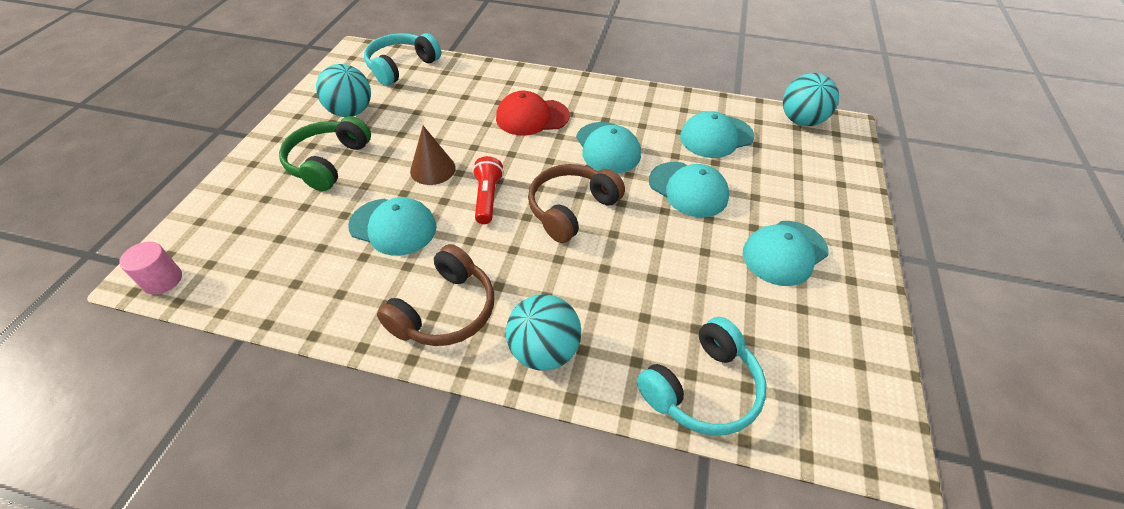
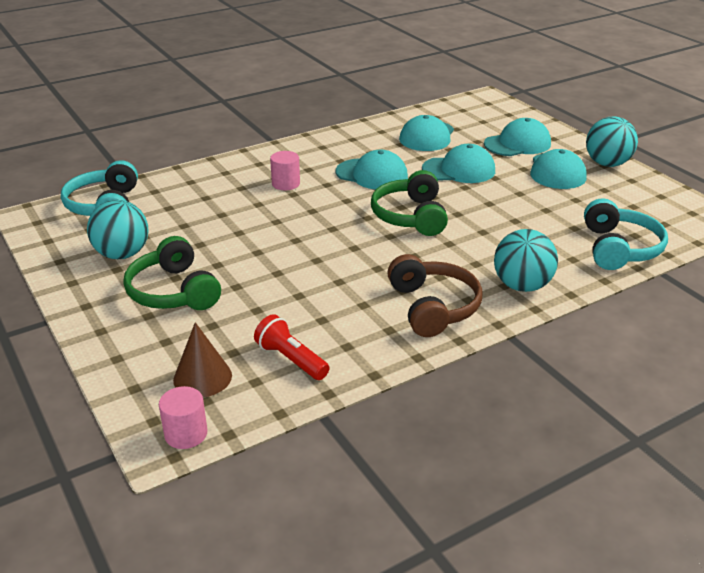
camera: 45 degrees left, 15 degrees down
(393, 226) = (309, 293): turquoise cap -> turquoise cap (517, 144)
(432, 169) = (271, 249): brown cone -> brown cone (202, 377)
(487, 198) = (345, 241): red flashlight -> red flashlight (291, 359)
(532, 117) = (286, 184): red cap -> pink cylinder
(571, 209) = (411, 216): brown headphones -> green headphones
(801, 121) = (459, 105): turquoise ball -> turquoise ball (607, 164)

